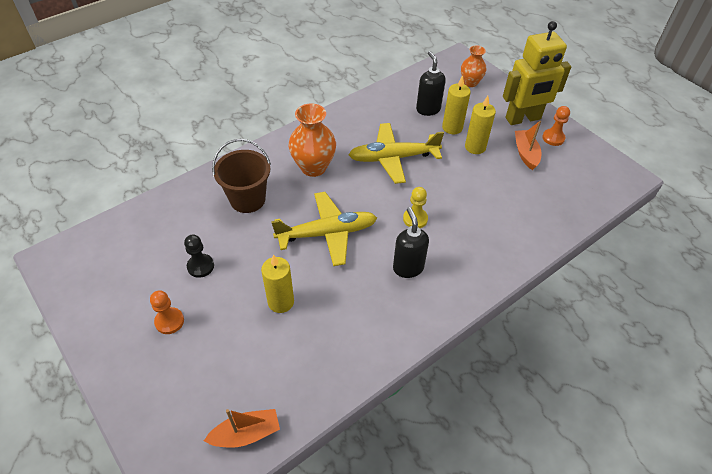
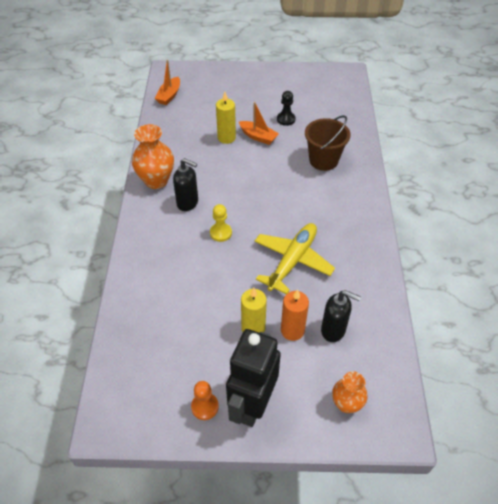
camera: 130 degrees right, 0 degrees up
(169, 321) = (259, 96): orange pawn -> none
(313, 167) = (325, 208): orange vase -> orange vase (156, 181)
(327, 233) = (255, 181): yellow plane -> none
(452, 127) = (292, 330): yellow candle -> orange candle
(523, 119) = (252, 404): yellow robot -> black robot
(525, 153) = (209, 362): orange boat -> orange boat (258, 137)

